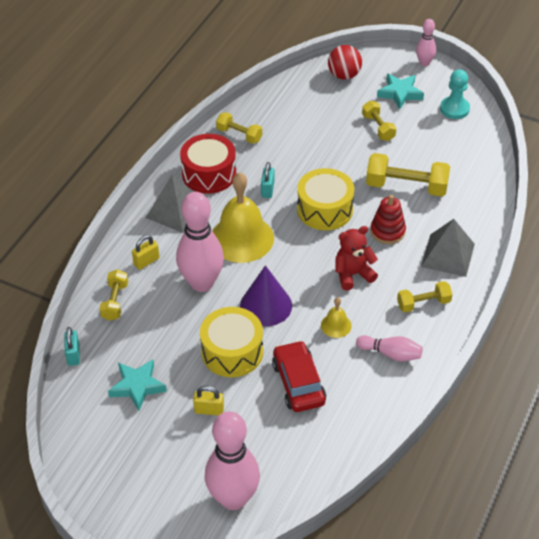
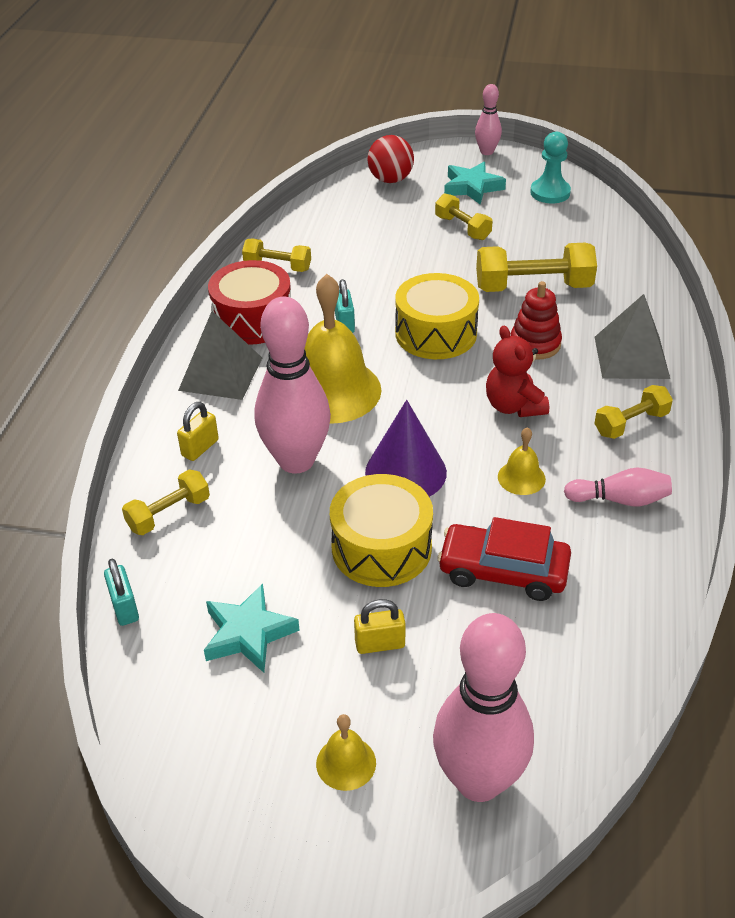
camera: 15 degrees left, 5 degrees down
(115, 301) = (168, 514): yellow dumbbell -> yellow dumbbell turned 60 degrees clockwise
(166, 471) = (346, 763): none -> yellow bell
(298, 383) = (503, 571): red car -> red car turned 45 degrees counterclockwise
(353, 274) = (513, 406): red teddy bear -> red teddy bear turned 75 degrees counterclockwise

